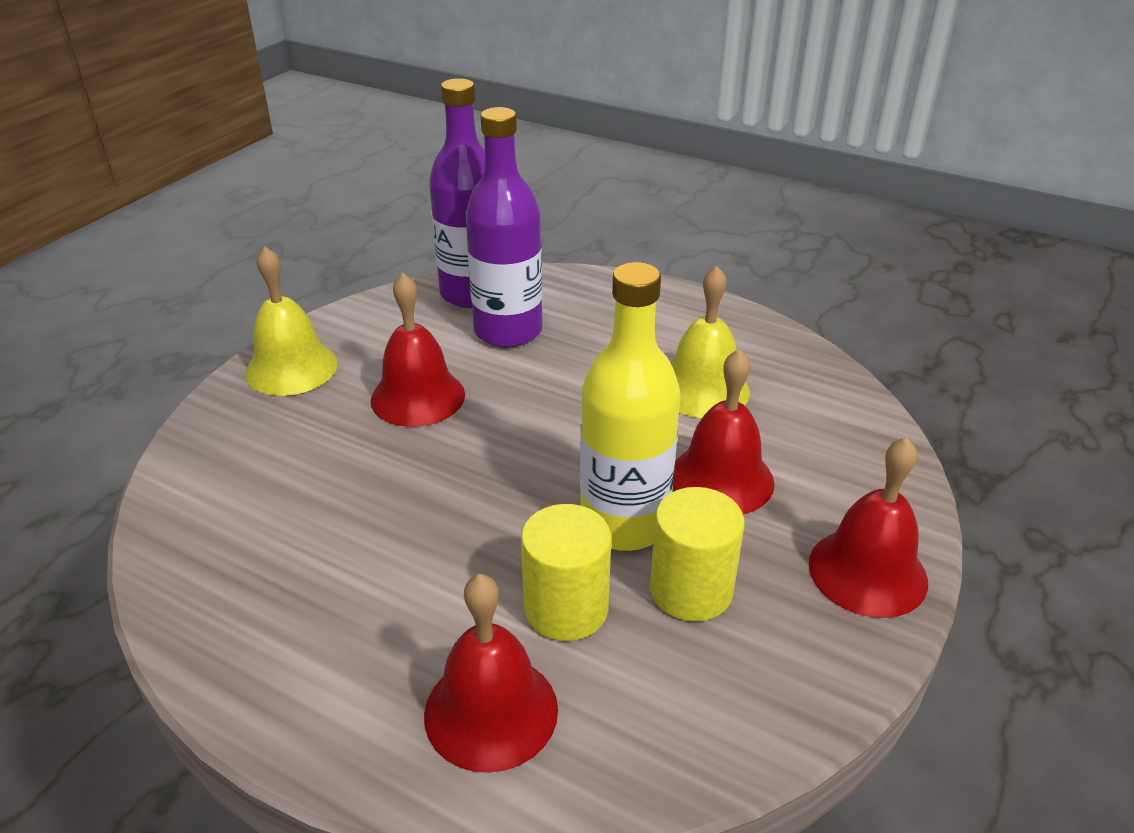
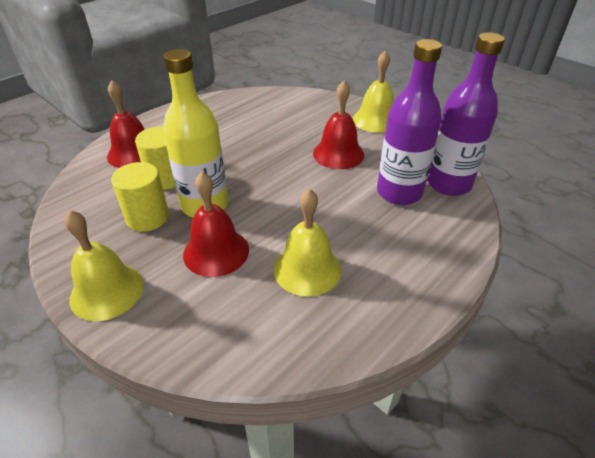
camera: 105 degrees right, 5 degrees up
(867, 572) = (107, 291): red bell -> yellow bell

